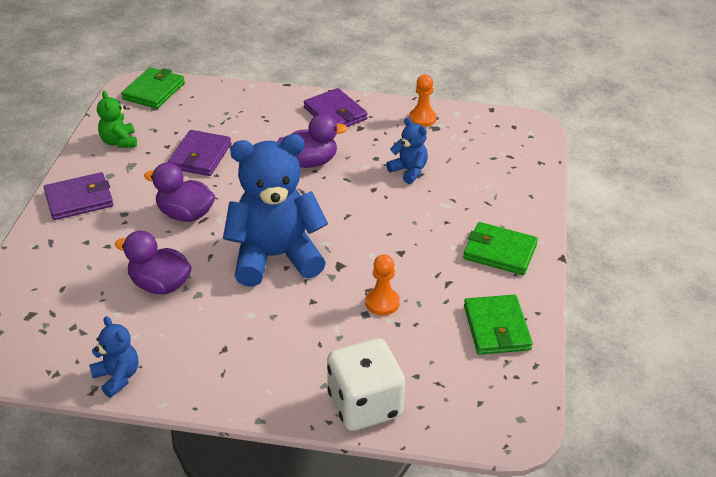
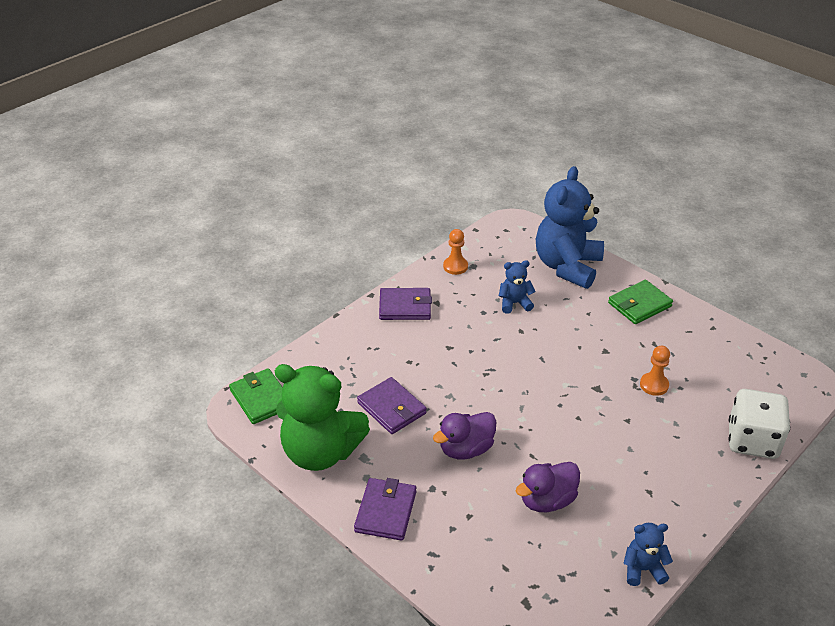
camera: 55 degrees left, 0 degrees up
(119, 142) = (321, 452): green teddy bear -> green teddy bear, size x2.17
(275, 257) = (562, 418): blue teddy bear -> blue teddy bear (567, 266)
(309, 162) = (457, 349): purple duck -> none
(496, 328) = (714, 343): green wallet -> none

